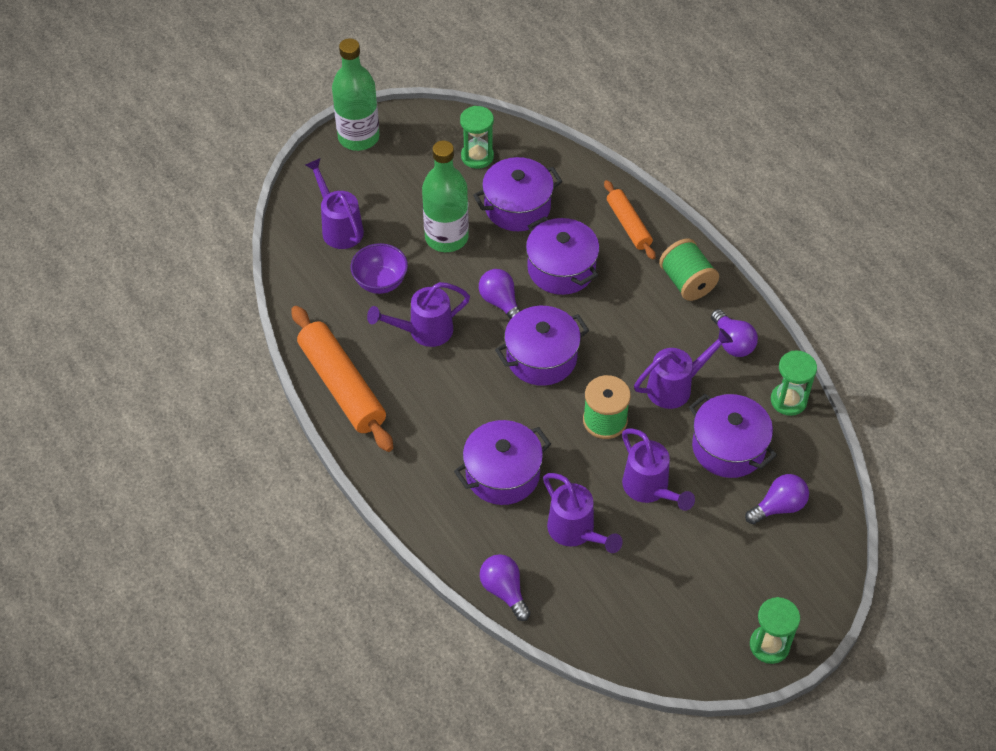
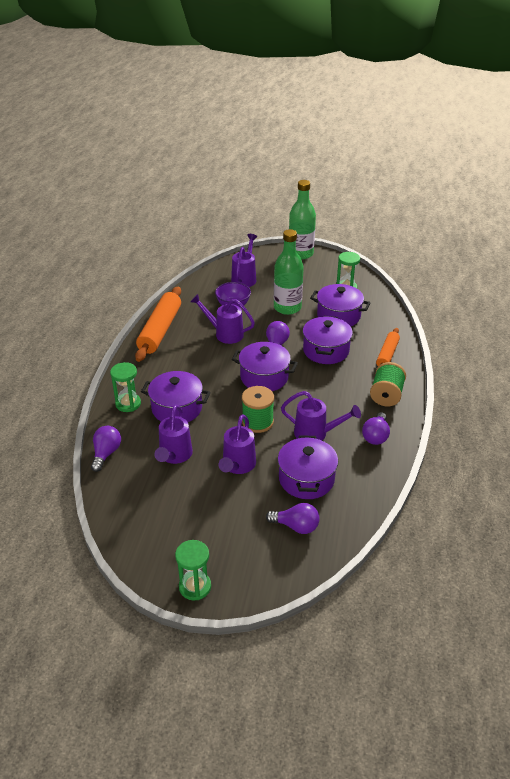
camera: 45 degrees right, 15 degrees down
(788, 400) = (372, 483): green hourglass -> green hourglass (128, 404)

